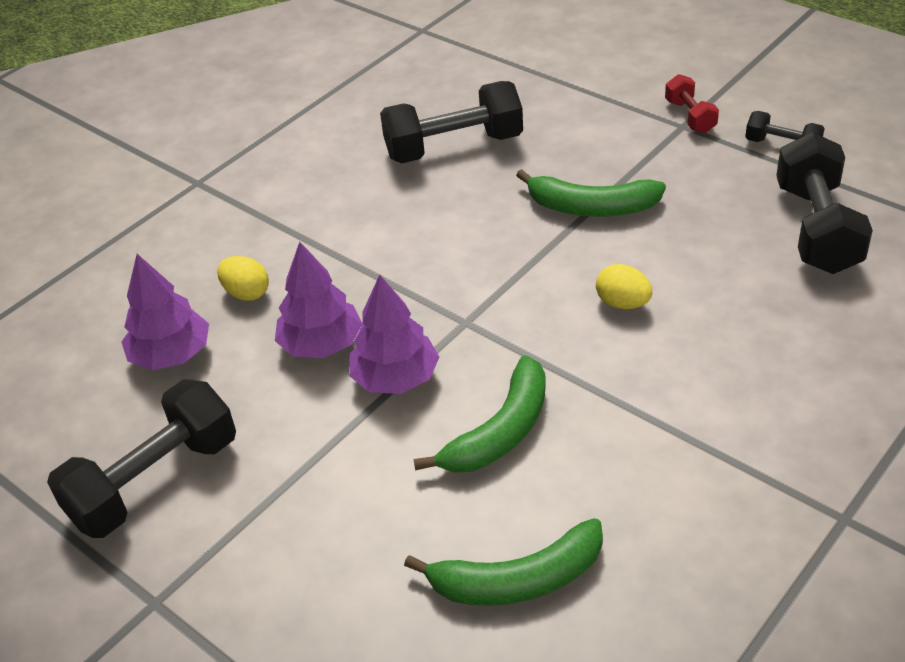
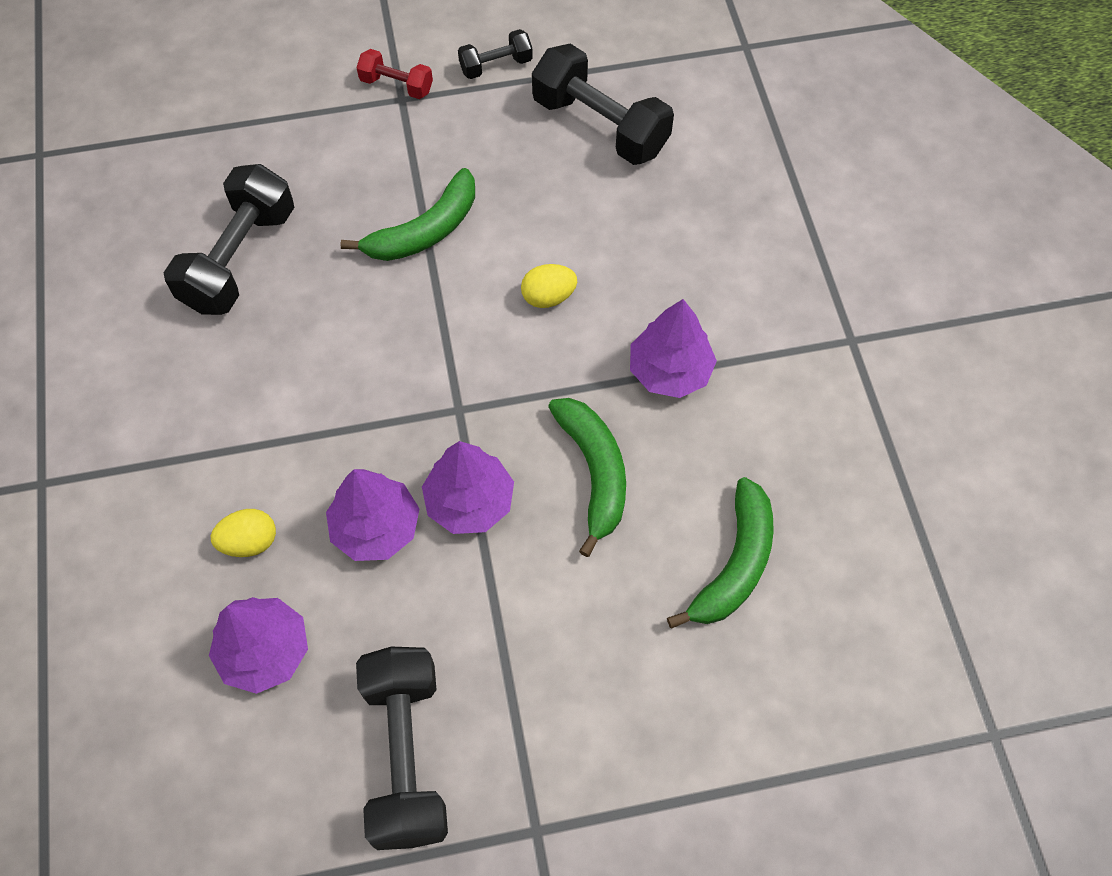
camera: 55 degrees left, 20 degrees up
(650, 415) = (669, 371): none -> purple tree

